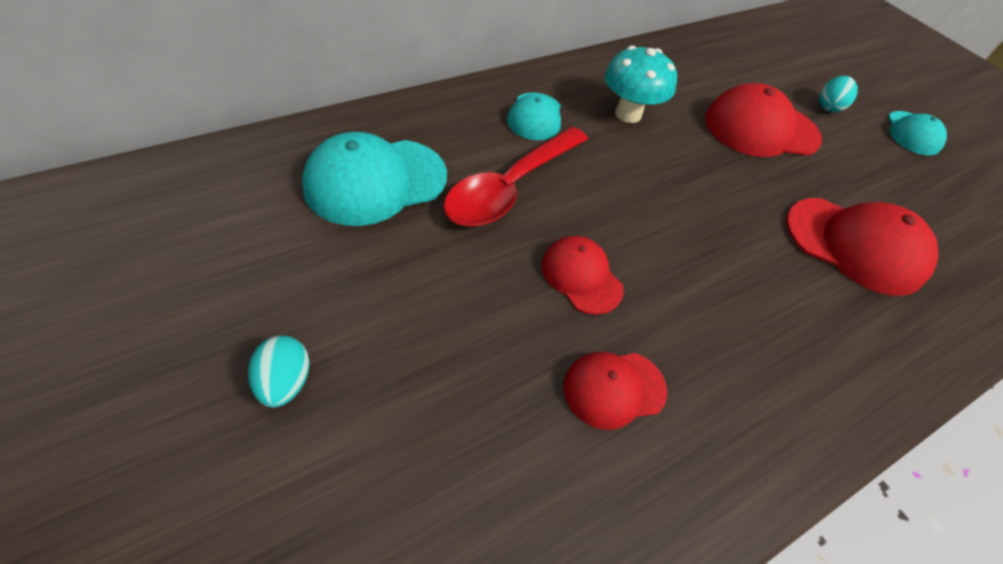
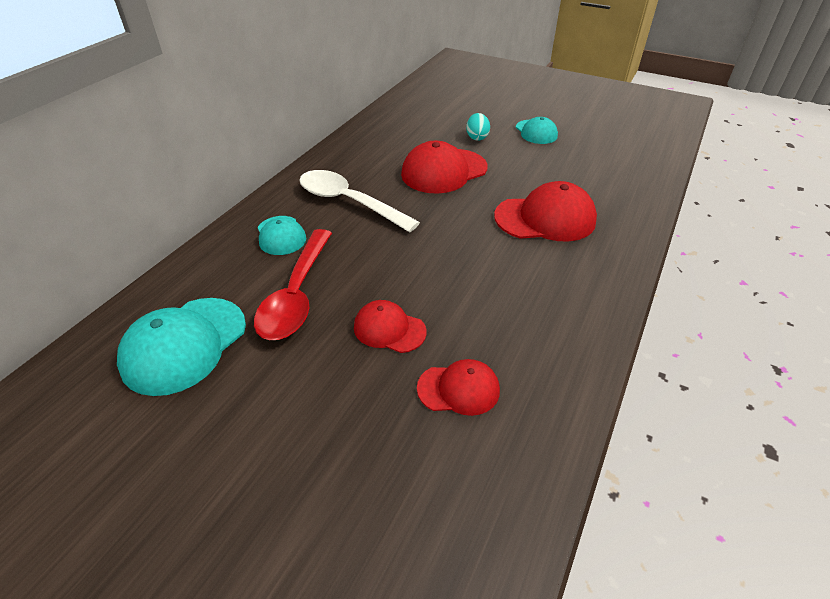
camera: 25 degrees left, 10 degrees down
(285, 382) = (216, 530): turquoise egg -> none
(614, 388) = (458, 389): red cap -> red cap turned 135 degrees counterclockwise
(628, 114) = (348, 202): turquoise mushroom -> white spoon

